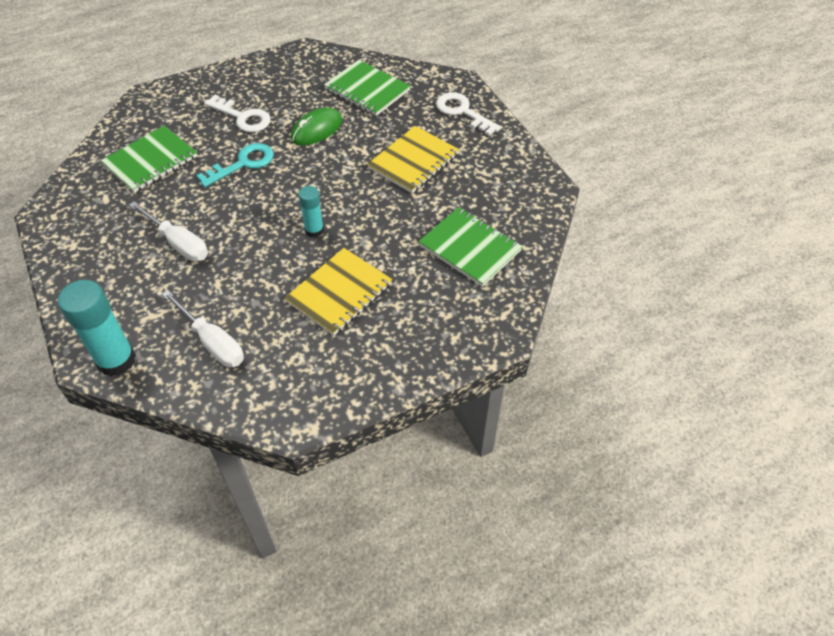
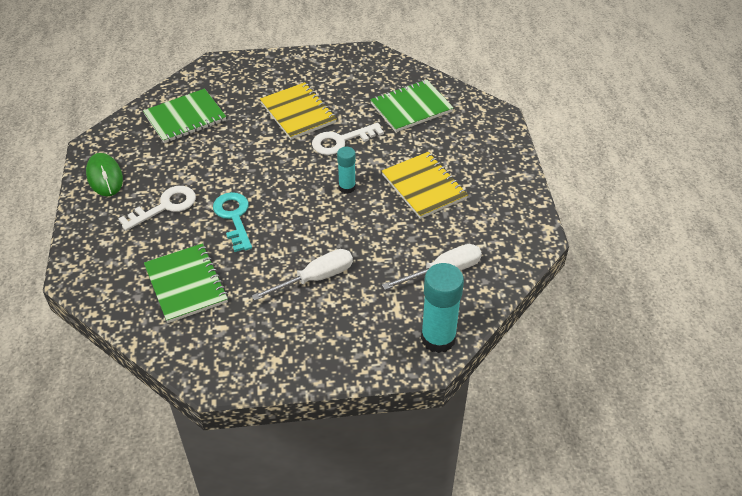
camera: 70 degrees left, 5 degrees down
(316, 129) = (218, 160): green mouse -> green mouse (105, 177)
(462, 112) = (255, 71): white key -> white key (341, 141)

